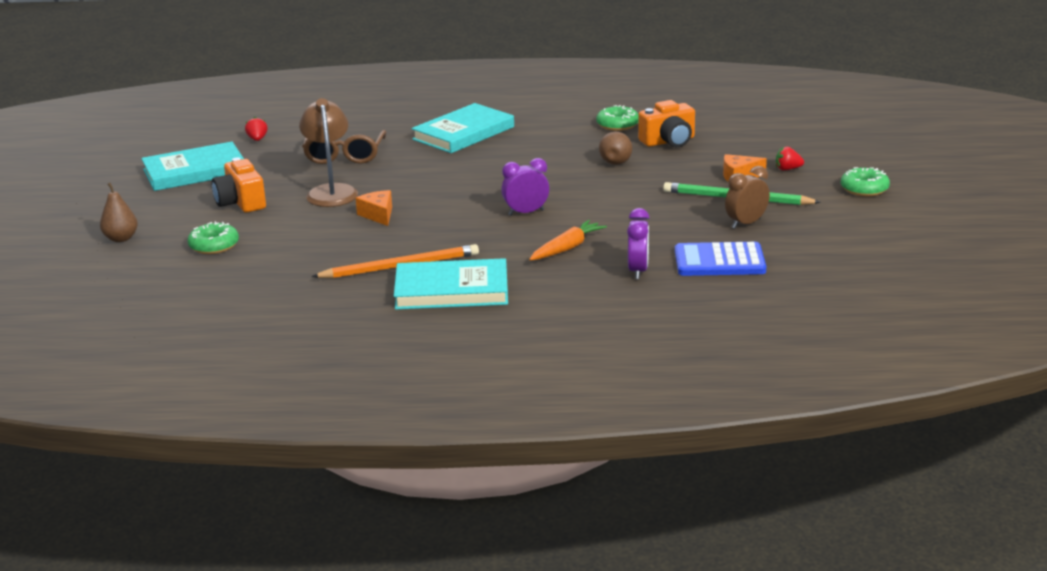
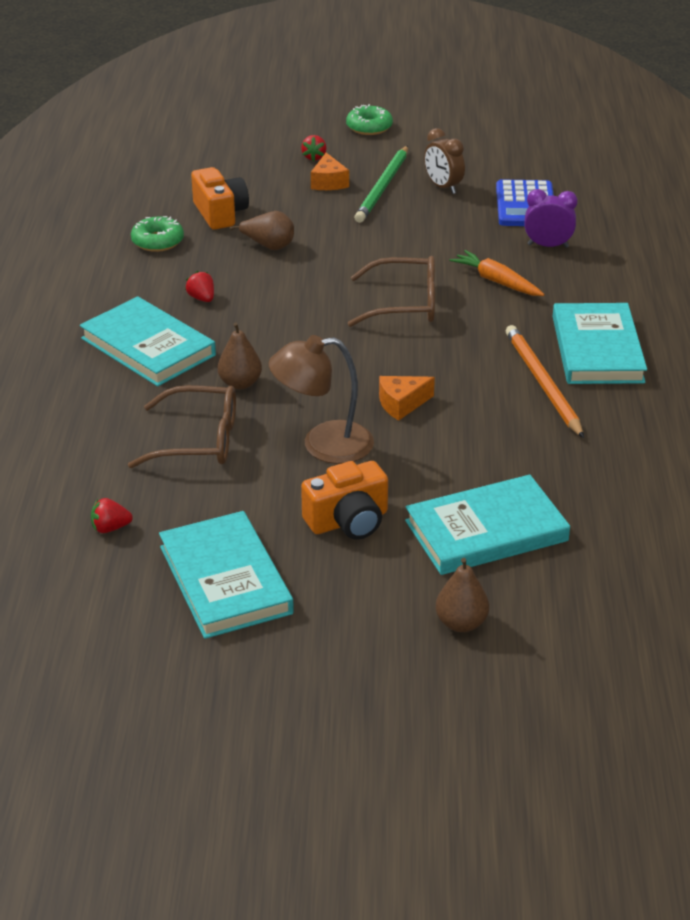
camera: 90 degrees left, 10 degrees up
(214, 245) = (486, 531): green donut -> turquoise book
(413, 163) = (240, 383): none -> brown pear
(526, 212) = (405, 304): purple clock -> brown glasses
(531, 144) = (202, 298): none -> red strawberry

